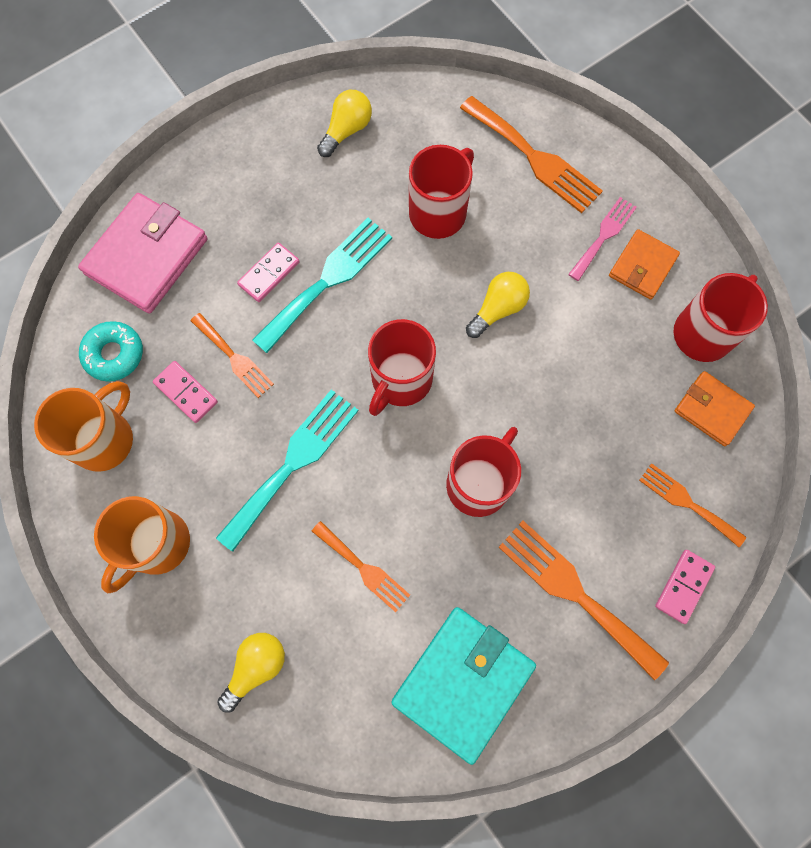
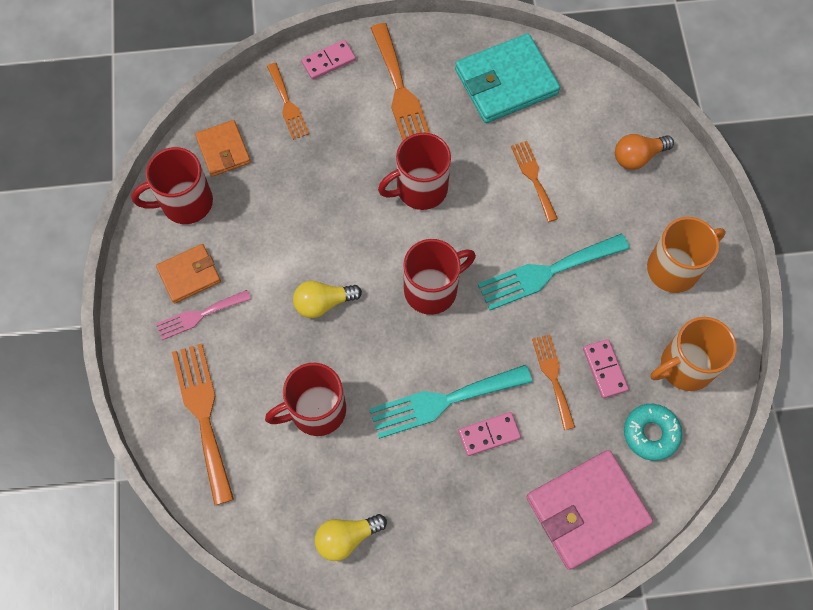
camera: 150 degrees left, 5 degrees down
(256, 667) = (637, 157): yellow light bulb -> orange light bulb

